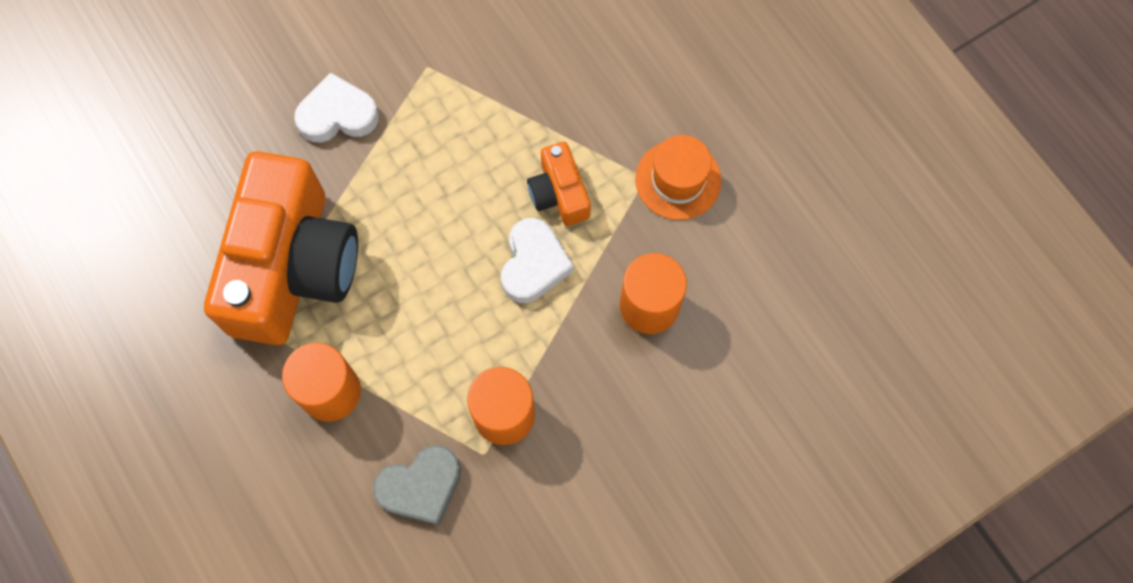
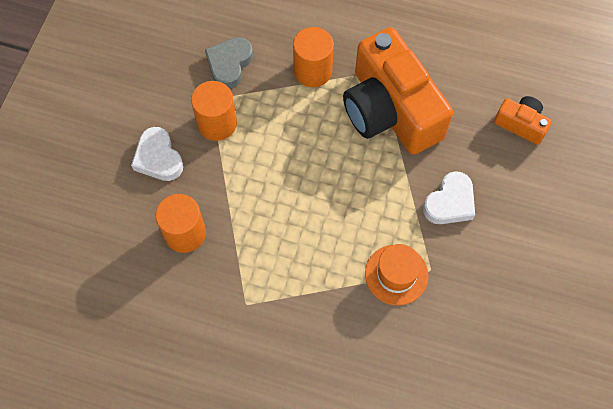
camera: 140 degrees right, 5 degrees down
(534, 264) = (267, 207): white heart -> white heart (158, 158)
(559, 193) = (287, 256): orange camera -> orange camera (521, 124)
(678, 180) = (225, 318): orange hat -> orange hat (396, 274)

